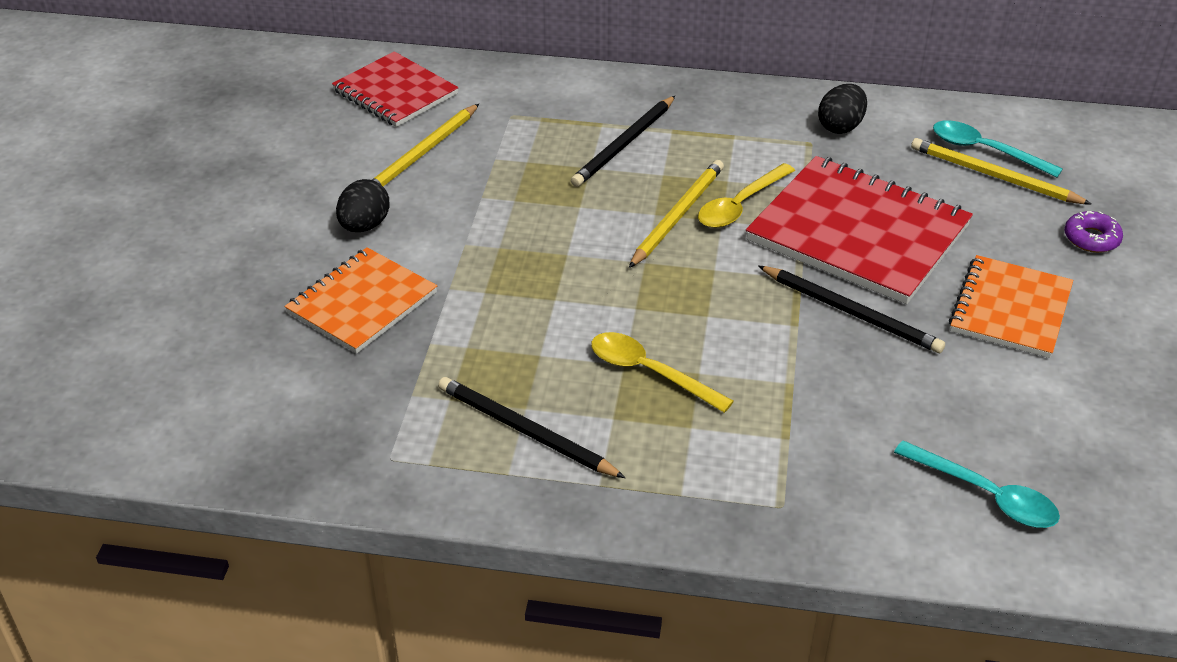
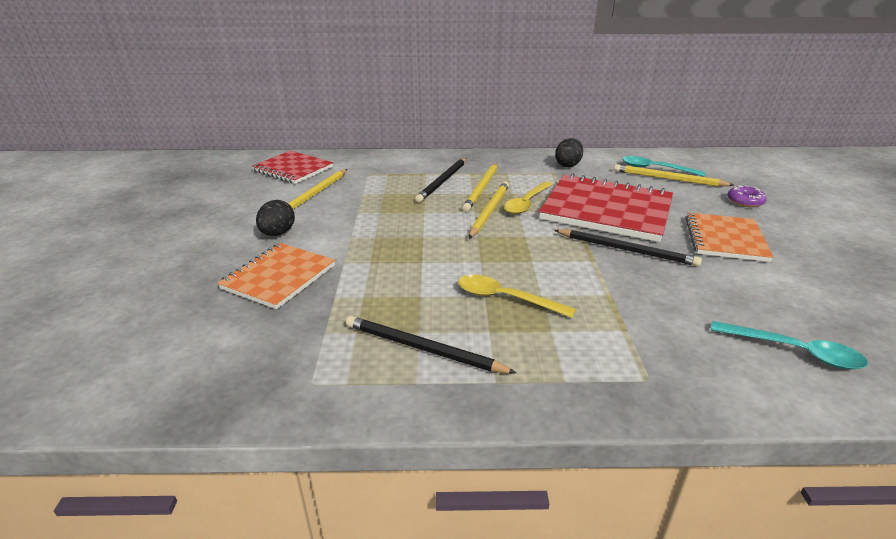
camera: 10 degrees left, 10 degrees down
(681, 166) = (482, 188): none -> yellow pencil

